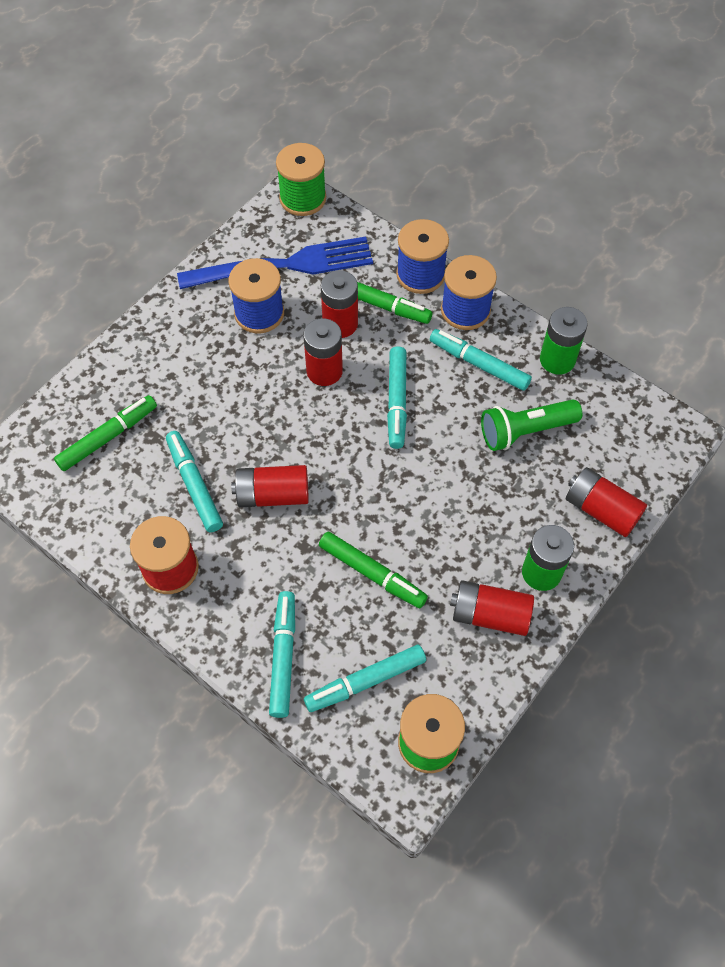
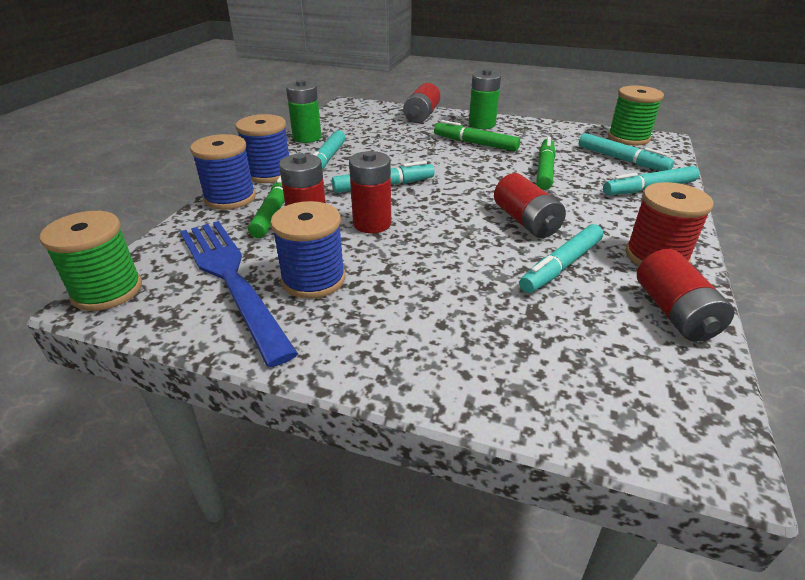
camera: 110 degrees left, 25 degrees down
(108, 437) = (569, 349): green marker -> green marker (475, 143)
(490, 615) = (527, 133): red battery -> red battery (674, 313)
(525, 431) = (378, 140): green flashlight -> none

